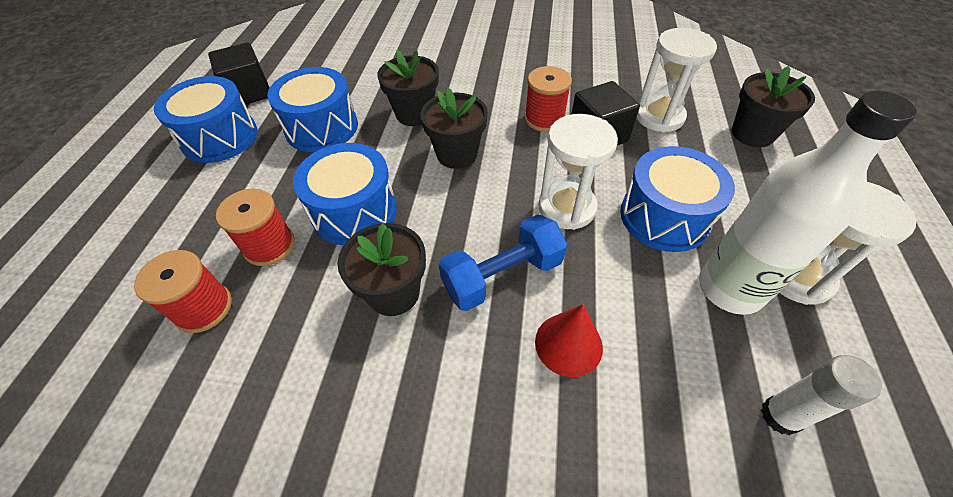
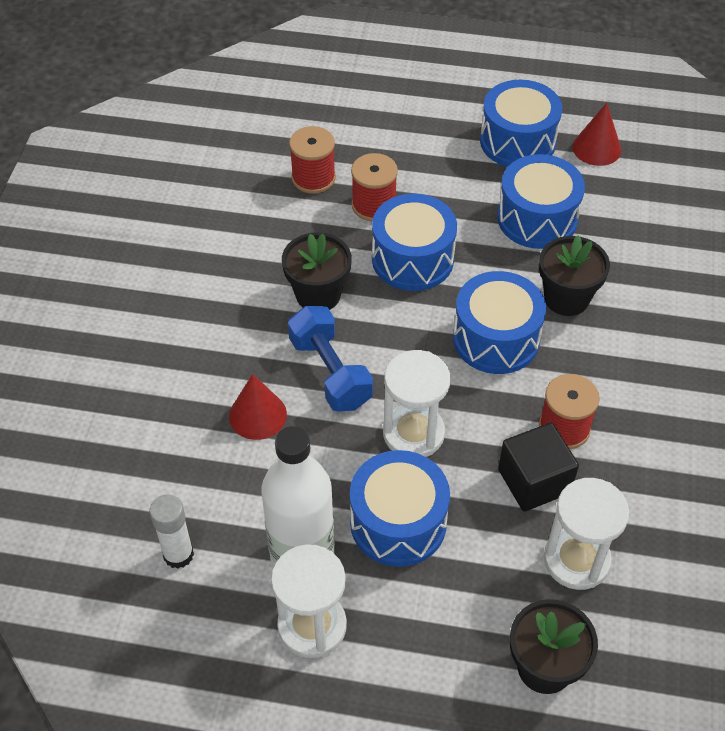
camera: 90 degrees right, 0 degrees up
(249, 92) = (596, 148): black cube -> red cone
(457, 154) = (496, 339): black flower pot -> blue drum

